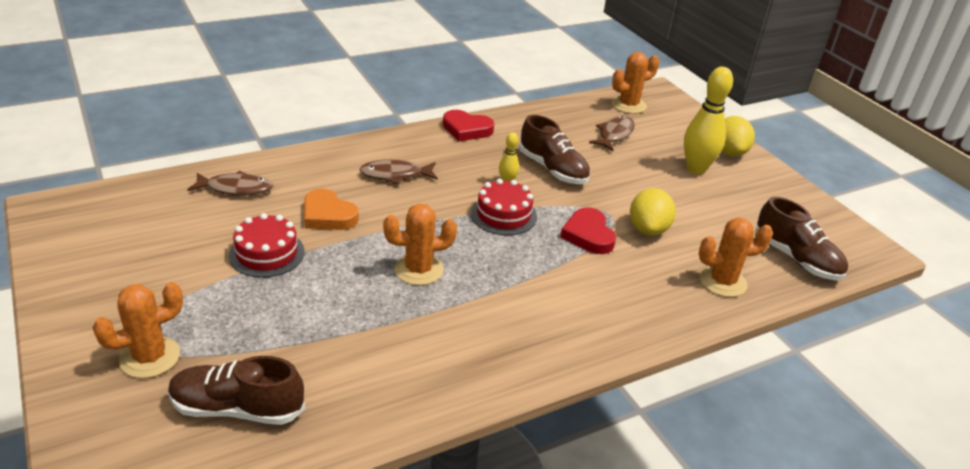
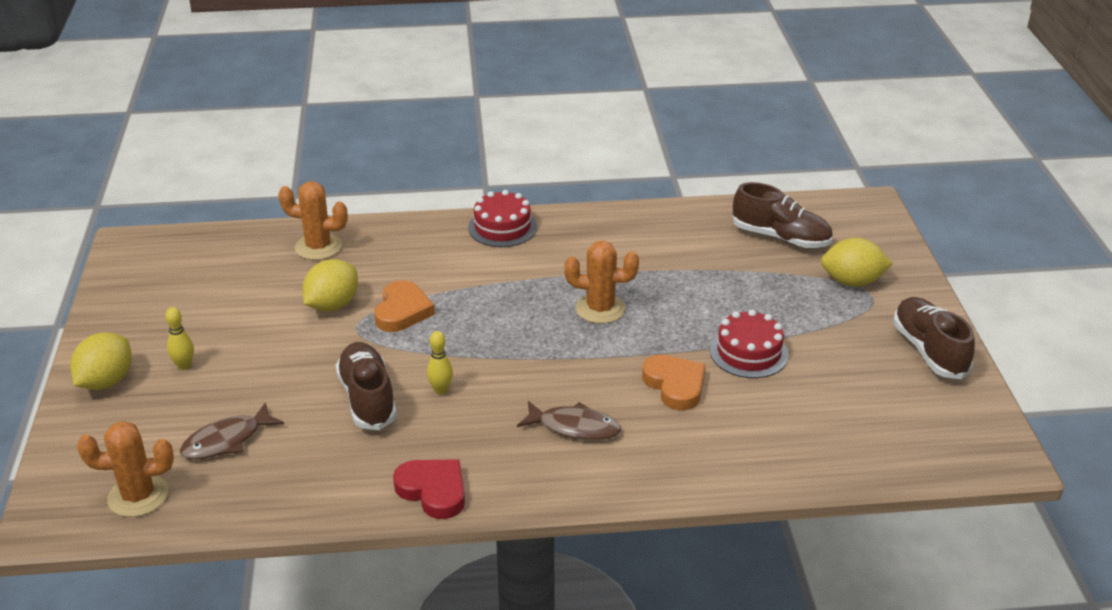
camera: 155 degrees left, 0 degrees up
(150, 357) = (852, 282): orange cactus -> yellow lemon
(236, 188) = (780, 442): brown fish -> none
(503, 215) = (476, 349): red cake -> red cake (502, 227)
(588, 235) = (402, 311): red heart -> orange heart
(696, 169) = (184, 366): yellow bowling pin -> yellow bowling pin, size x0.49
(796, 258) = (219, 252): brown shoe -> brown shoe (929, 351)

